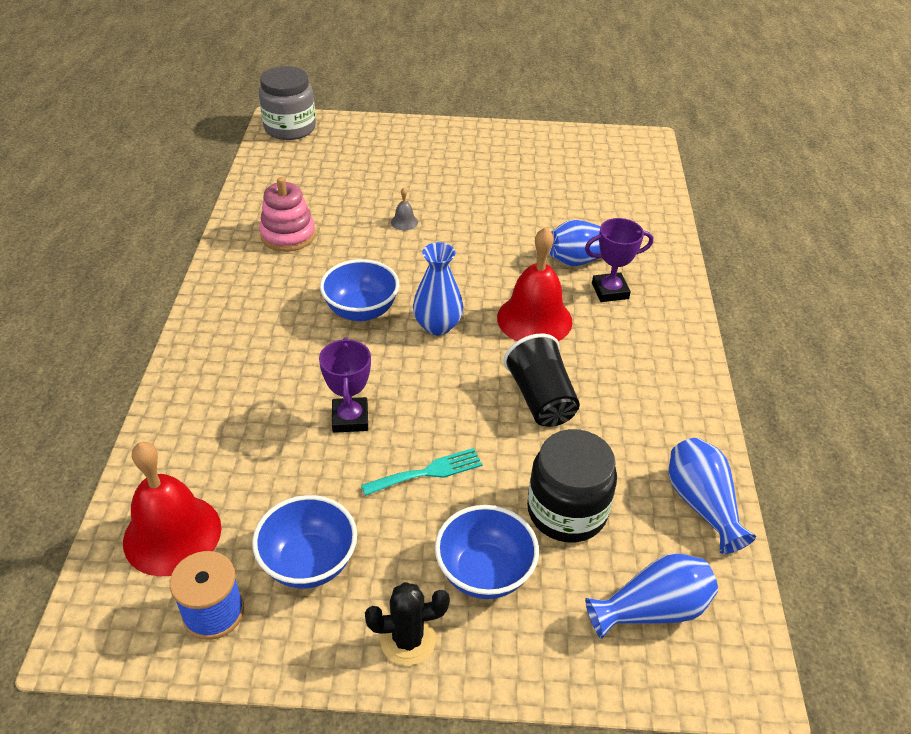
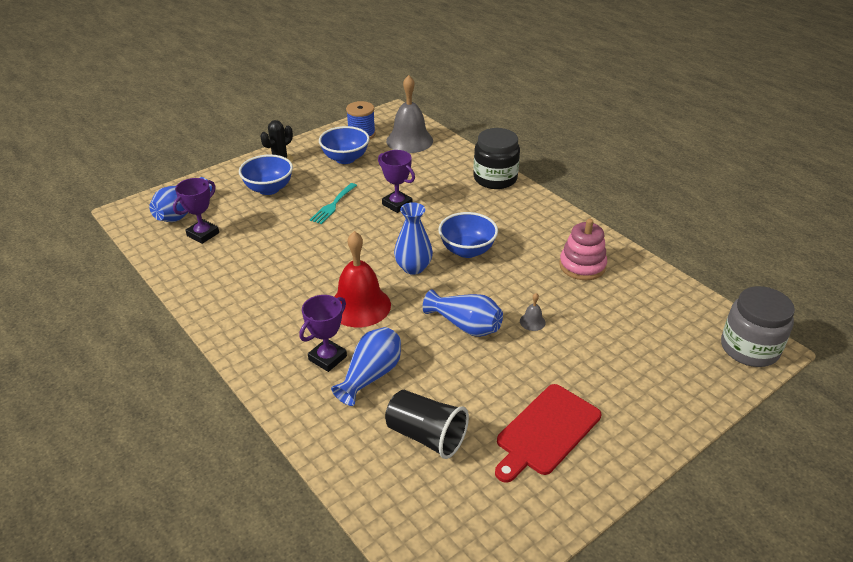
camera: 140 degrees right, 5 degrees down
(172, 534) = (409, 140): red bell -> grey bell
(500, 164) = (546, 432): none -> red cutting board
(541, 399) = (309, 263): black cup -> black cup (426, 436)
(567, 511) = (249, 225): black jar -> black jar (495, 178)
(643, 536) = (203, 234): none -> purple trophy
(702, 504) = (178, 262): blue vase -> blue vase (465, 325)

